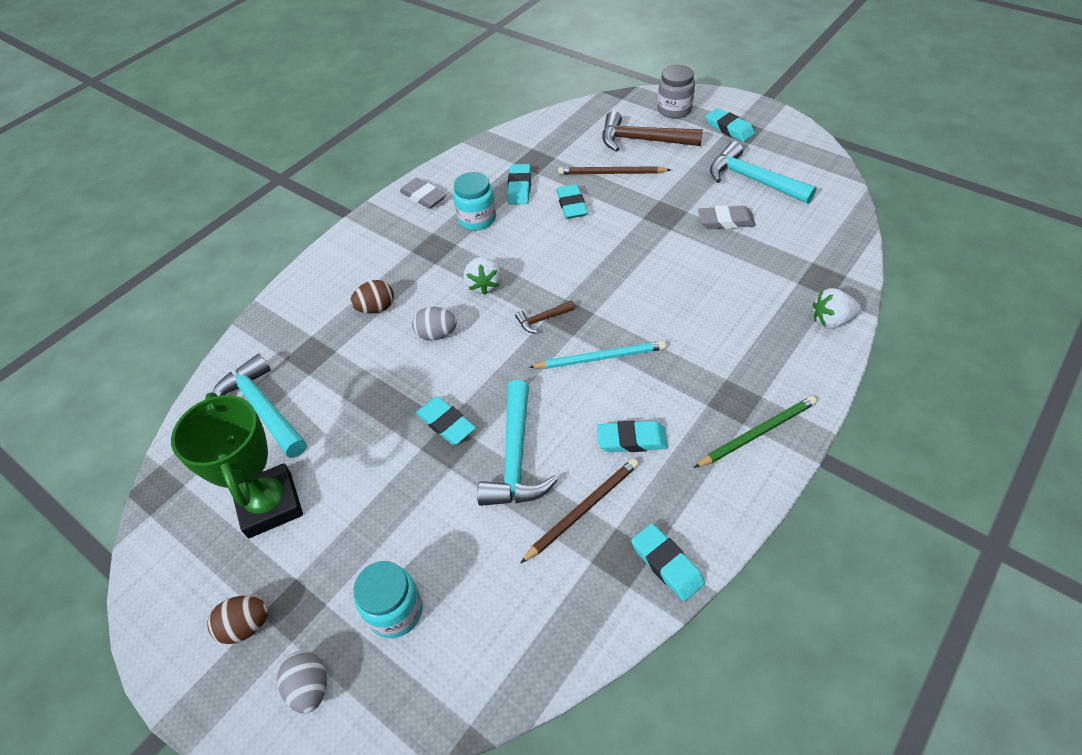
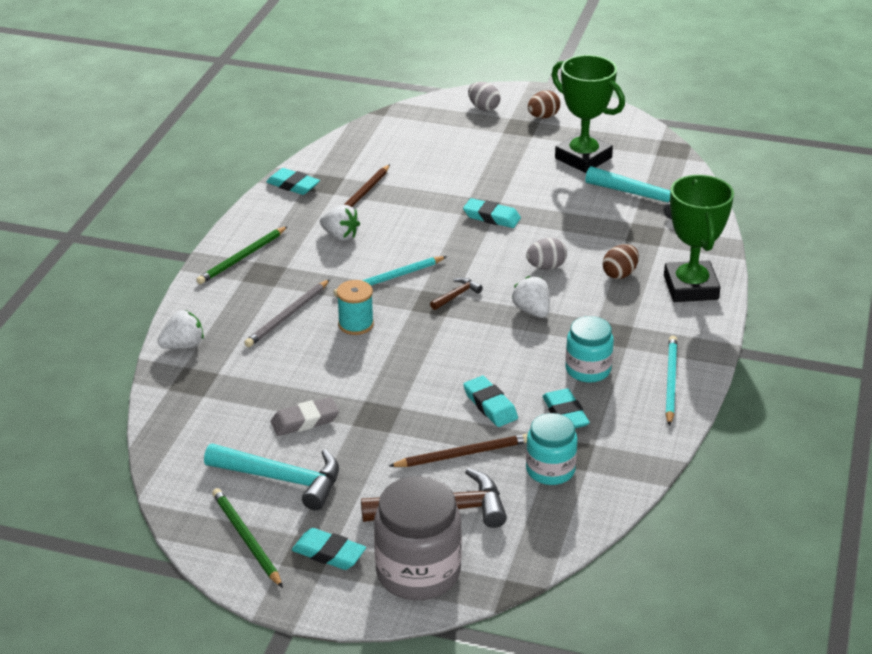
camera: 155 degrees right, 15 degrees down
(329, 278) = (690, 287): none -> green trophy
(395, 611) = (457, 138): turquoise jar -> turquoise jar (550, 470)
(423, 197) = (670, 381): grey eraser -> turquoise pencil
(515, 457) = (424, 211): turquoise hammer -> none
(631, 440) = (340, 236): turquoise eraser -> white strawberry
(653, 307) = (356, 324): none -> turquoise spool
(674, 109) = (418, 572): grey jar -> grey jar, size x1.59
(719, 333) = (287, 316): none -> grey pencil
(785, 146) = (246, 539): none -> green pencil

